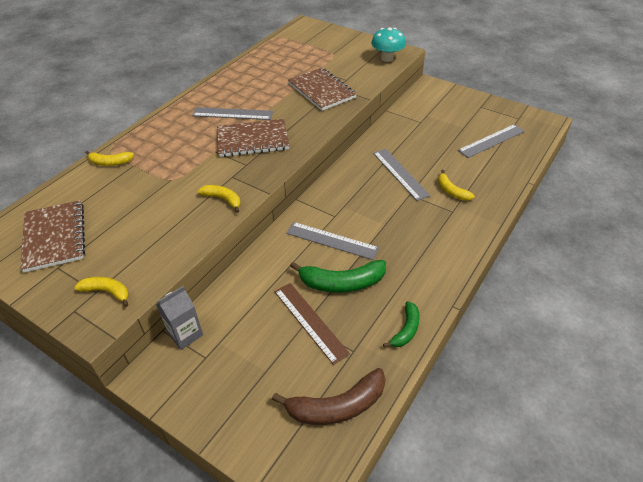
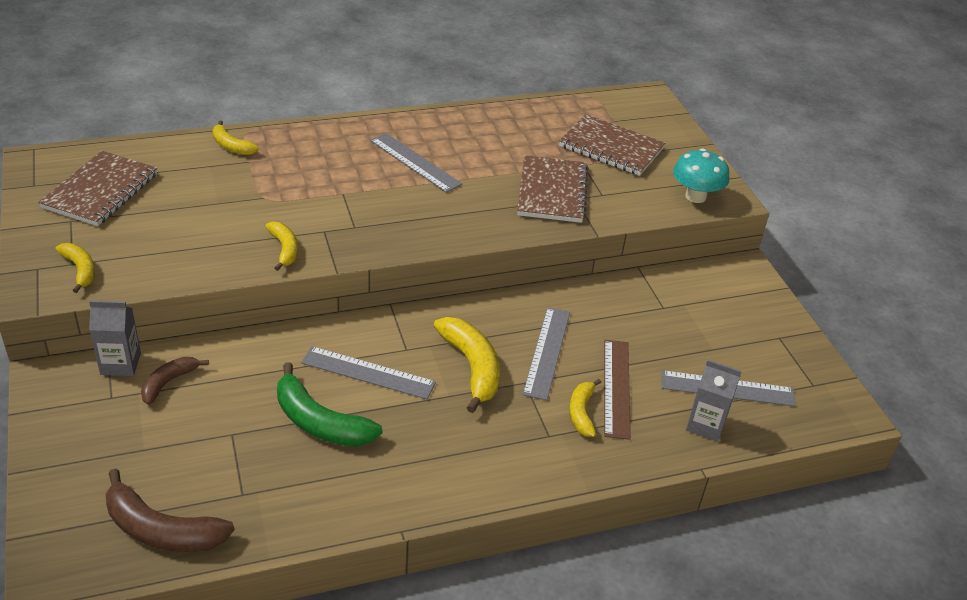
camera: 35 degrees right, 5 degrees down
(230, 323) = (168, 382): none -> brown banana
(253, 140) = (397, 204): brown notebook -> brown notebook (611, 148)
(310, 321) = (240, 436): brown ruler -> brown ruler (616, 388)
(332, 240) = (368, 373): grey ruler -> grey ruler turned 45 degrees counterclockwise
(377, 203) = (472, 367): none -> yellow banana
(406, 329) = (320, 515): green banana -> none
(504, 162) = (706, 425): none -> grey carton

